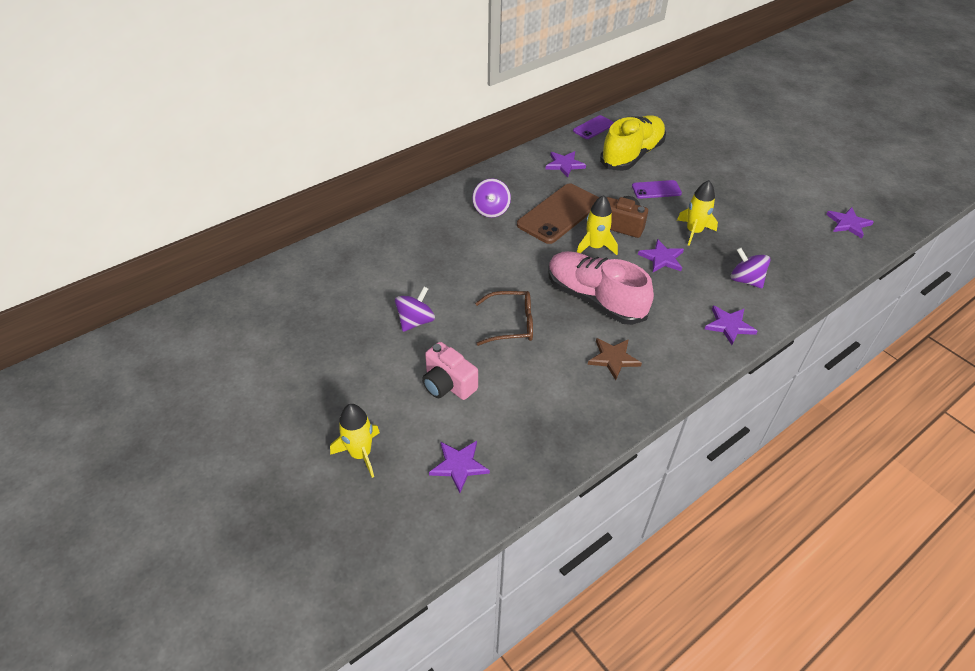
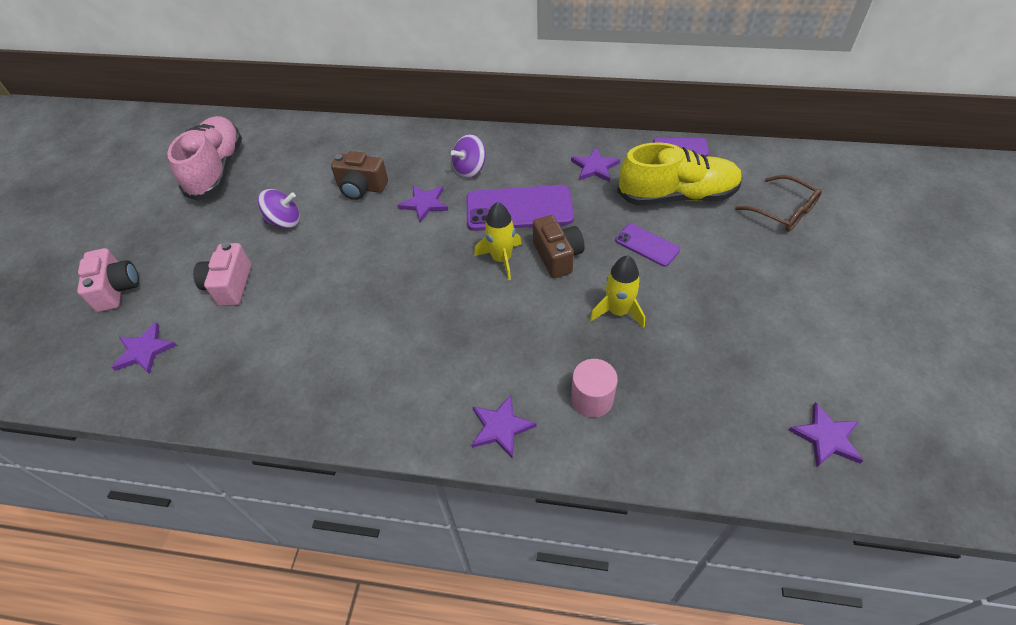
camera: 50 degrees right, 5 degrees up
(360, 454) = (117, 289): yellow rocket -> pink camera
(435, 265) = (361, 188): none -> brown camera
(511, 324) = (337, 274): brown glasses -> brown glasses (783, 211)
(559, 214) = (519, 208): brown phone -> purple phone
(594, 299) = (427, 304): pink shoe -> pink shoe (217, 170)
(613, 358) = (359, 367): brown star -> none
(662, 258) = (544, 313): purple star -> purple star (424, 204)
(745, 280) = (592, 399): purple spinning top -> pink cylinder

